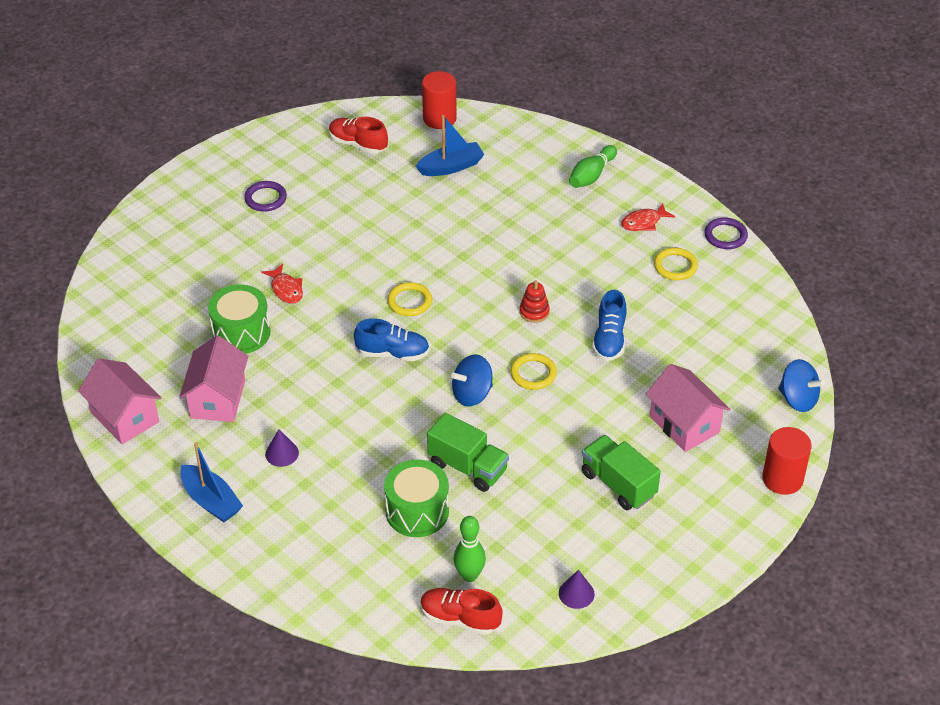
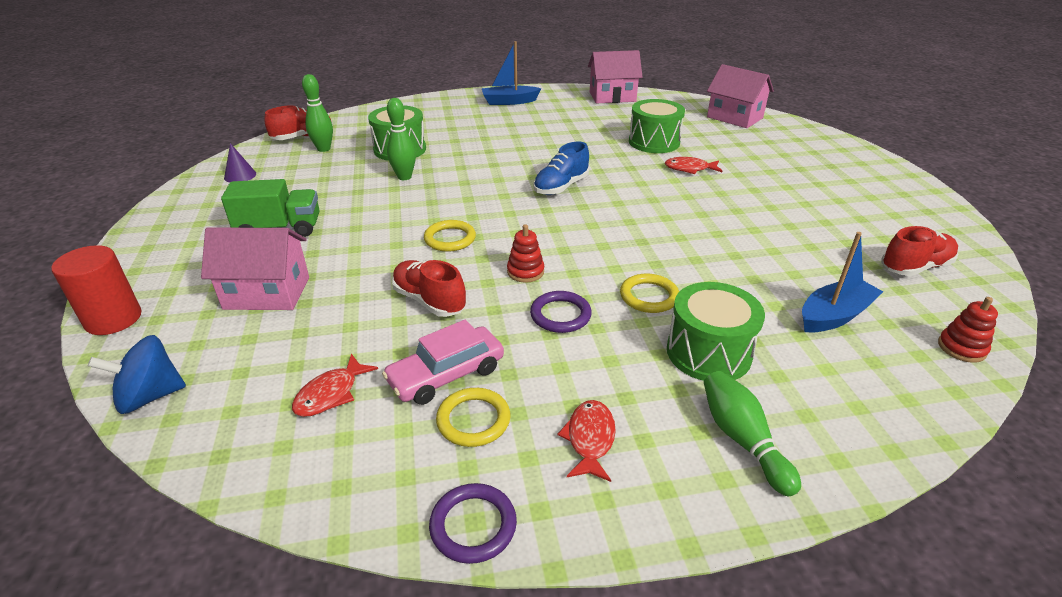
camera: 125 degrees right, 10 degrees down
(218, 399) = (594, 121): pink house -> pink house (734, 117)
(265, 198) = (832, 192): purple ring -> purple ring (560, 315)
(282, 453) = (517, 126): purple cone -> none
(409, 301) = (616, 213): yellow ring -> yellow ring (649, 296)
(439, 118) = (961, 348): red cylinder -> red stacking toy
(451, 167) = (834, 315): blue boat -> blue boat turned 135 degrees counterclockwise
(468, 467) = (404, 177): green truck -> green bowling pin
(472, 394) = (470, 203): blue spinning top -> none
(536, 204) = (708, 352): none -> green drum
(609, 339) = (429, 301): blue shoe -> red shoe
(658, 293) = (446, 375): none -> pink car
(718, 329) = (331, 394): none -> red fish

